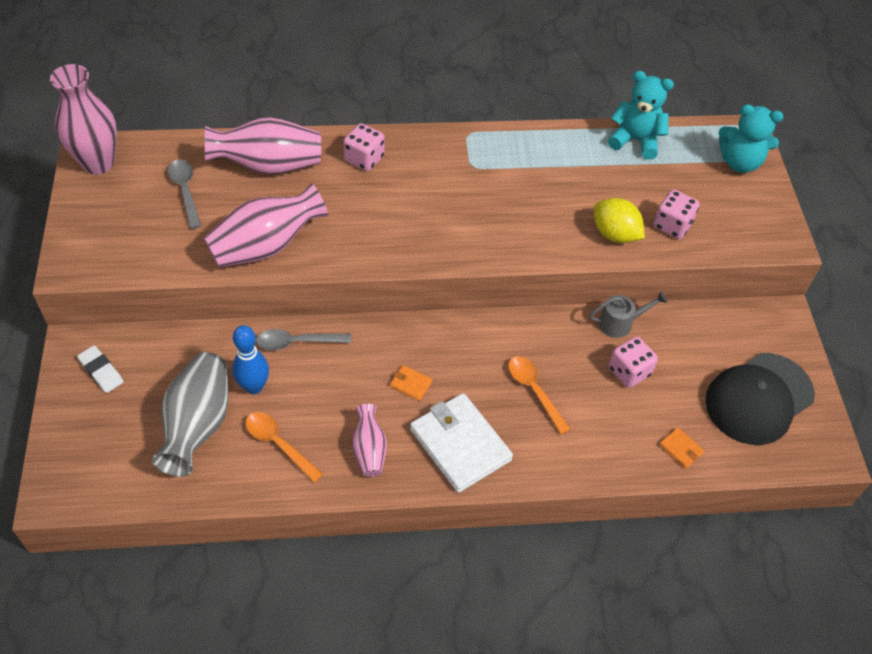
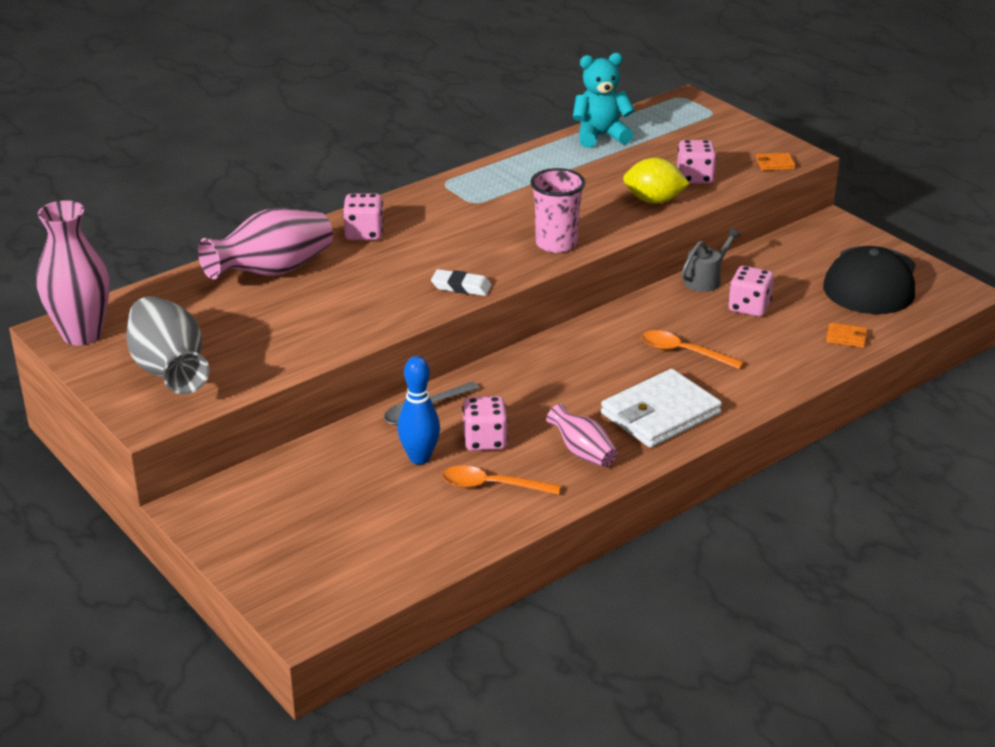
camera: 30 degrees left, 20 degrees down
(101, 371) = (244, 514): white eraser -> white eraser (461, 286)
(185, 191) = (206, 319): grey spoon -> none
(198, 425) = (395, 507): grey vase -> grey vase (169, 371)
(266, 246) = (340, 326): pink vase -> none
(312, 396) = (485, 440): none -> pink dice
(411, 384) = (568, 393): orange wallet -> orange wallet (775, 164)
(460, 444) = (660, 413): white wallet -> white wallet turned 60 degrees counterclockwise
(495, 243) = (556, 244): none -> pink cup
(740, 162) = (704, 120): turquoise teddy bear -> none

